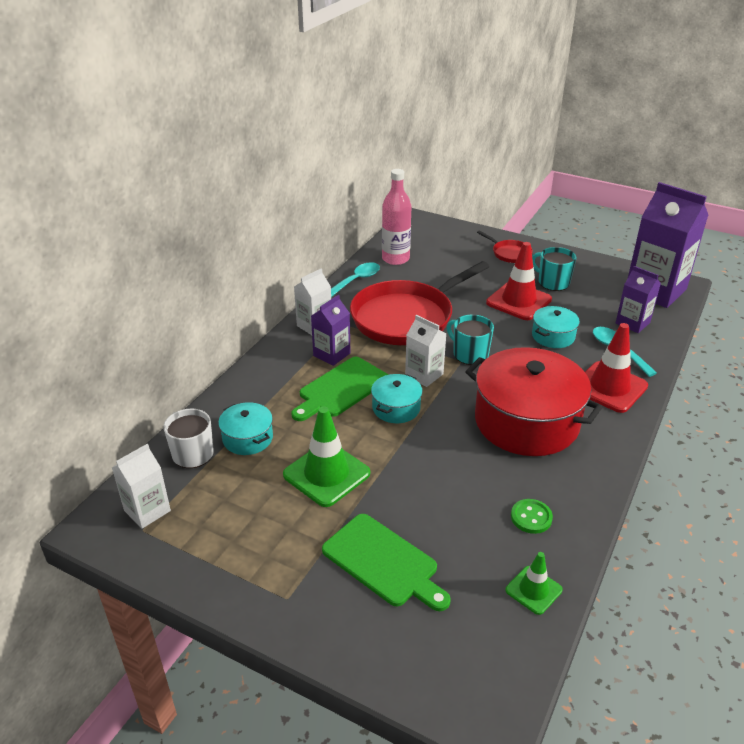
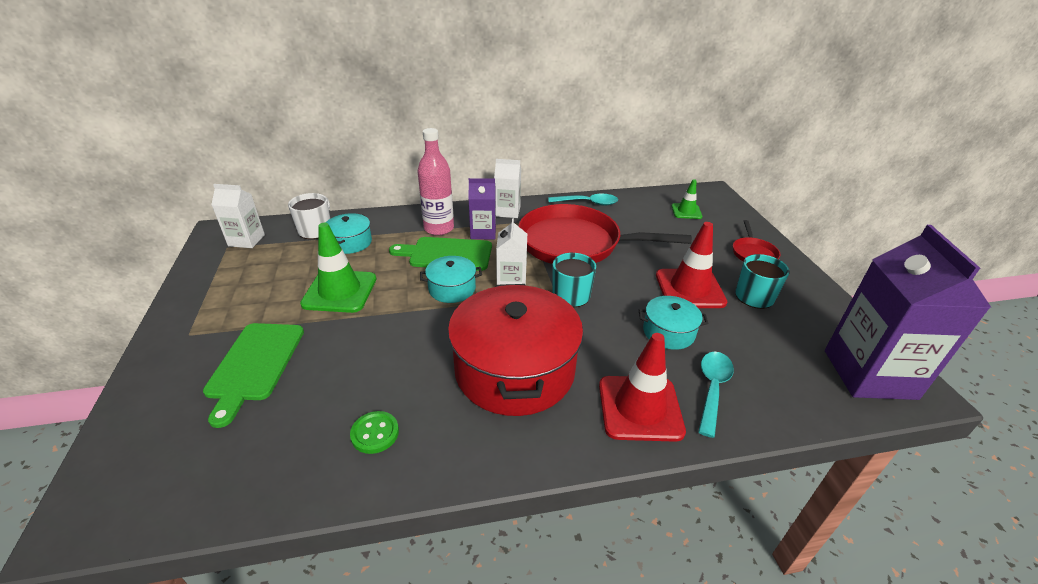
camera: 50 degrees right, 0 degrees up
(395, 259) = (644, 206): pink bottle -> pink bottle (439, 228)
(533, 590) = (269, 480): green traffic cone -> green traffic cone (686, 211)
(632, 323) = (778, 380): purple carton -> none

